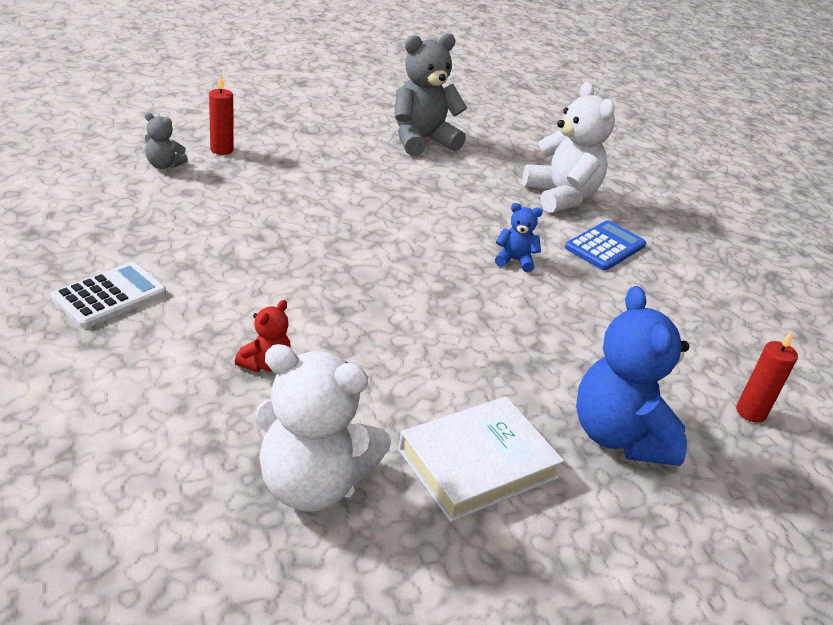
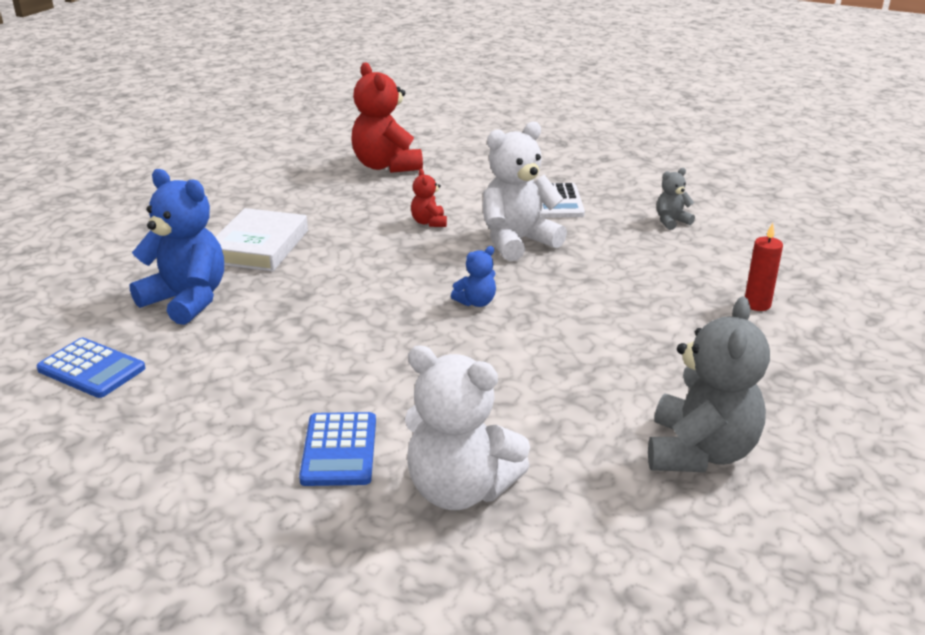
camera: 140 degrees right, 5 degrees down
(120, 507) = (386, 166): none -> red teddy bear
(164, 165) = (740, 268): grey teddy bear -> grey teddy bear (671, 221)
(312, 484) = (326, 203): white teddy bear -> white teddy bear (517, 242)
(514, 260) = (397, 372): blue teddy bear -> blue teddy bear (476, 302)
(750, 412) = (91, 369): red candle -> blue calculator

